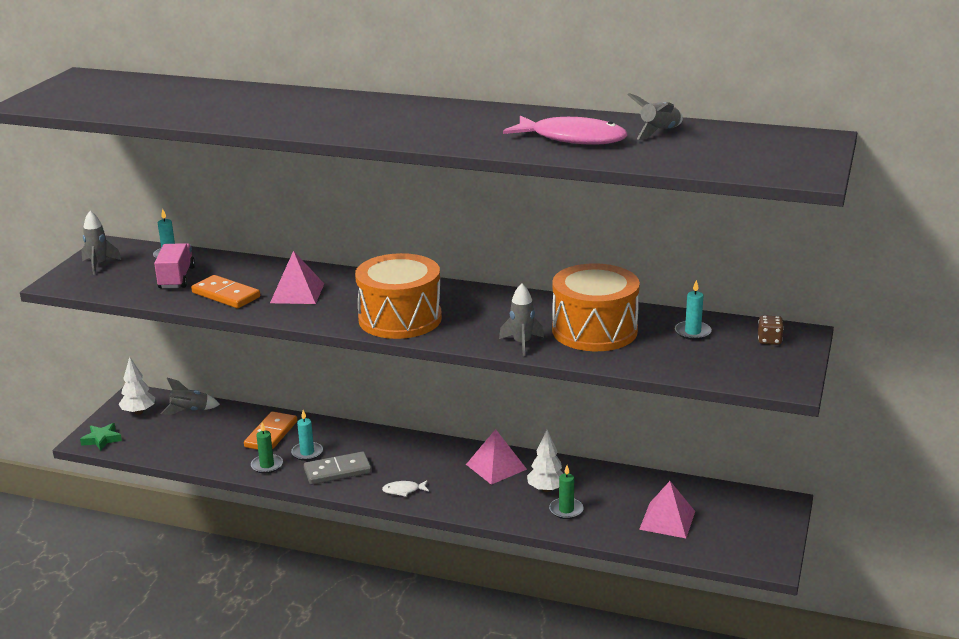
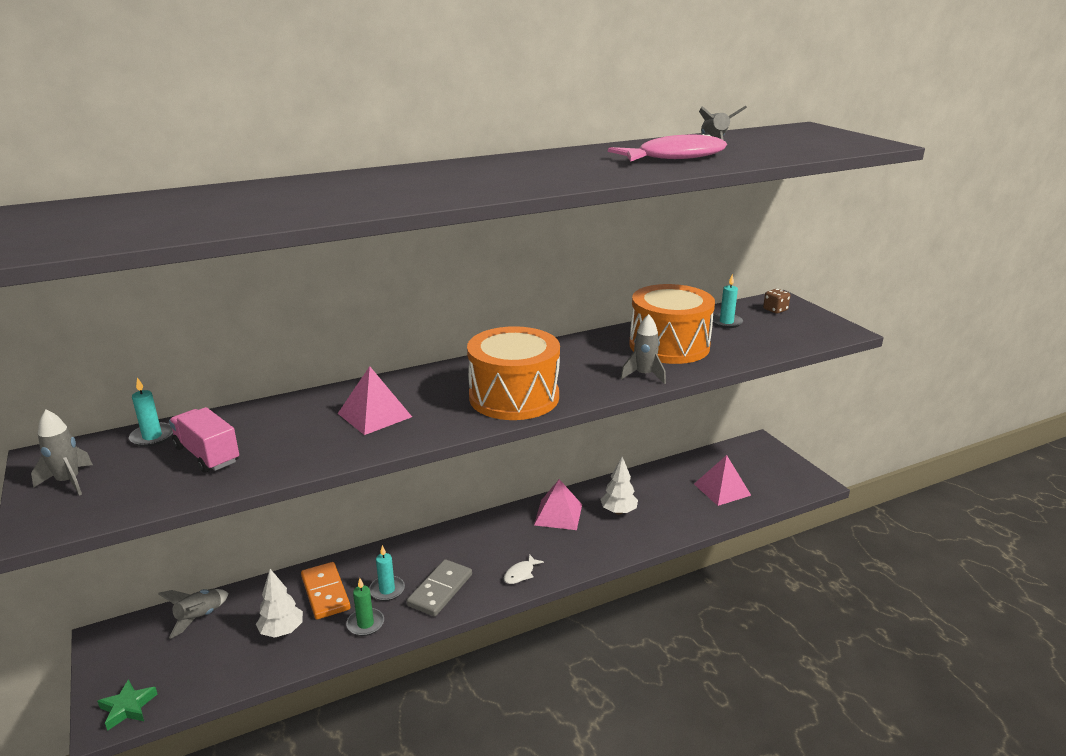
camera: 45 degrees left, 0 degrees up
(138, 412) = (135, 652): white tree -> white tree (282, 631)
(226, 295) = (301, 447): orange domino -> none
(566, 510) = (655, 519): green candle -> none

